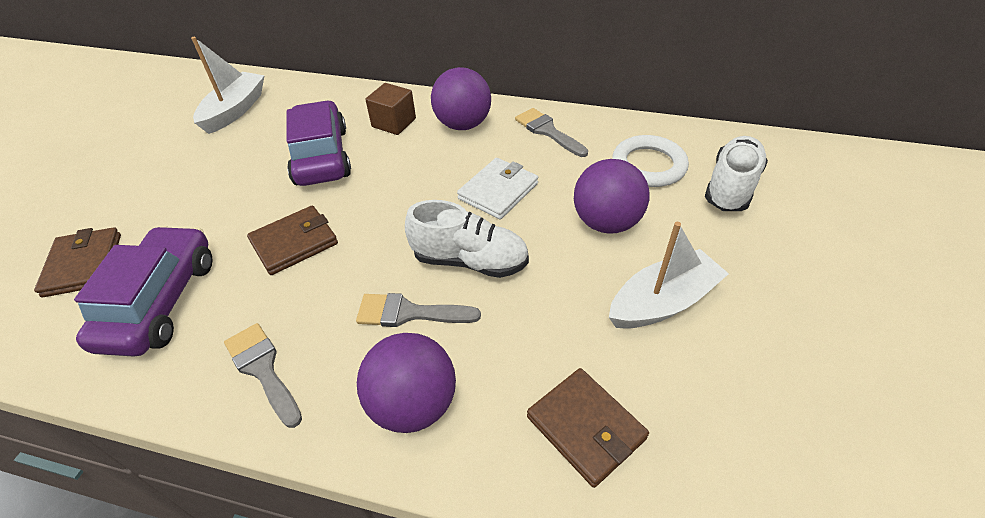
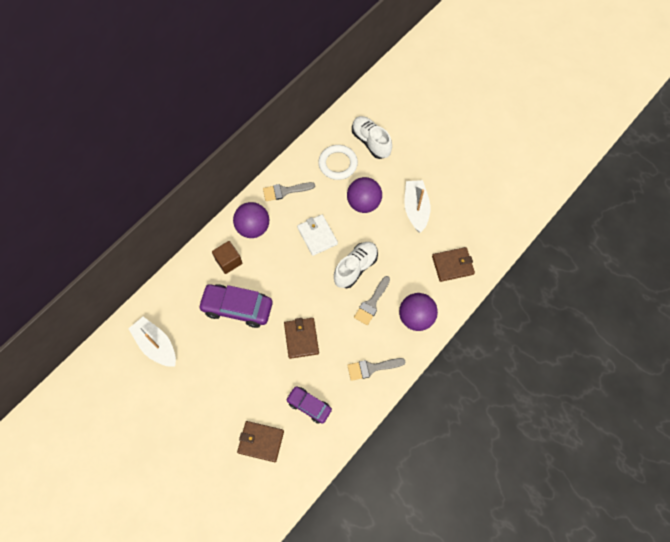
camera: 65 degrees left, 20 degrees up
(160, 302) = (309, 406): purple car -> purple car, size x0.61

